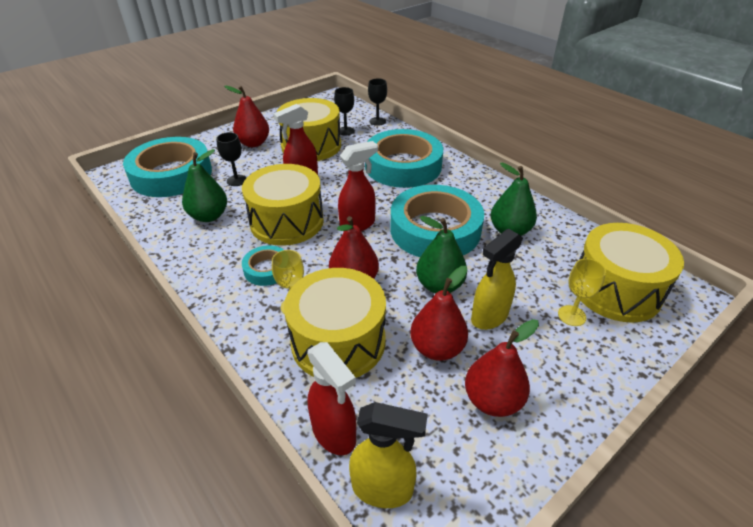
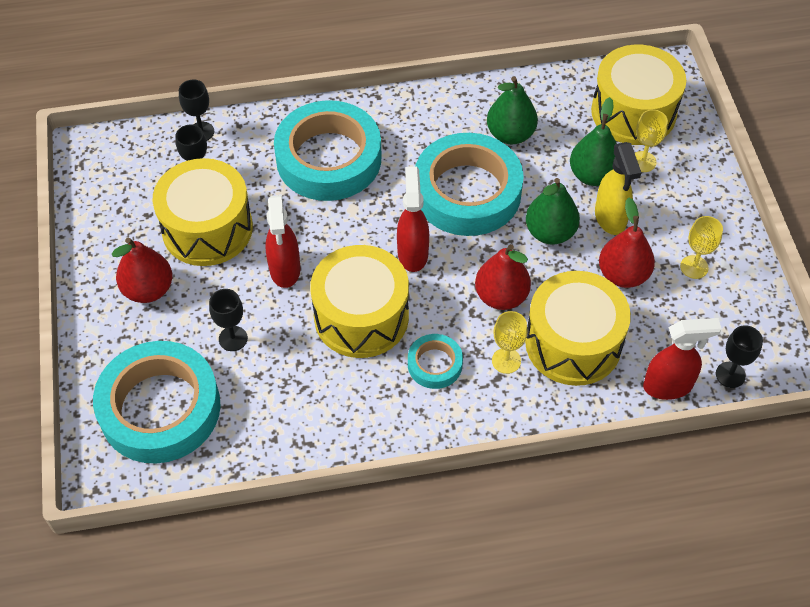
camera: 60 degrees left, 15 degrees up
(209, 216) = (294, 391): green pear -> green pear (593, 175)
(383, 489) = (730, 375): yellow spray bottle -> black goblet
(492, 400) = (694, 267): red pear -> yellow goblet

